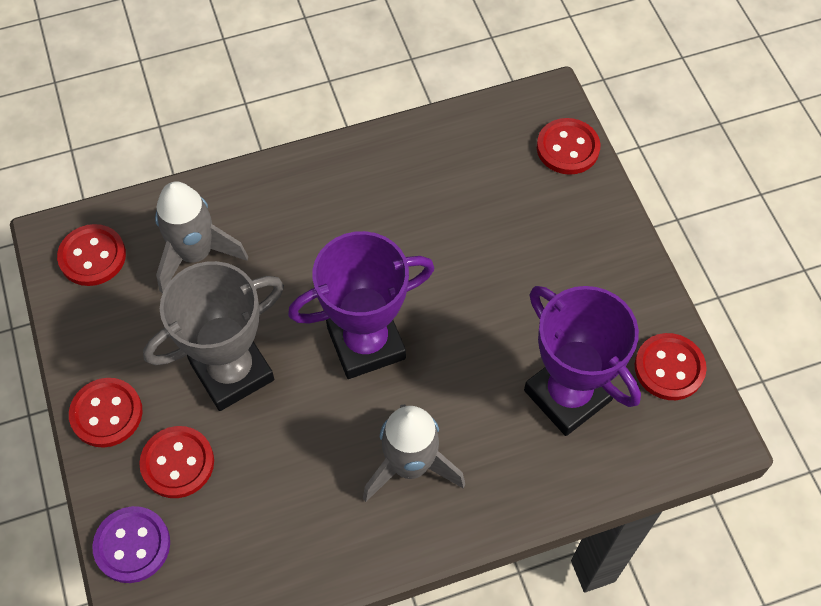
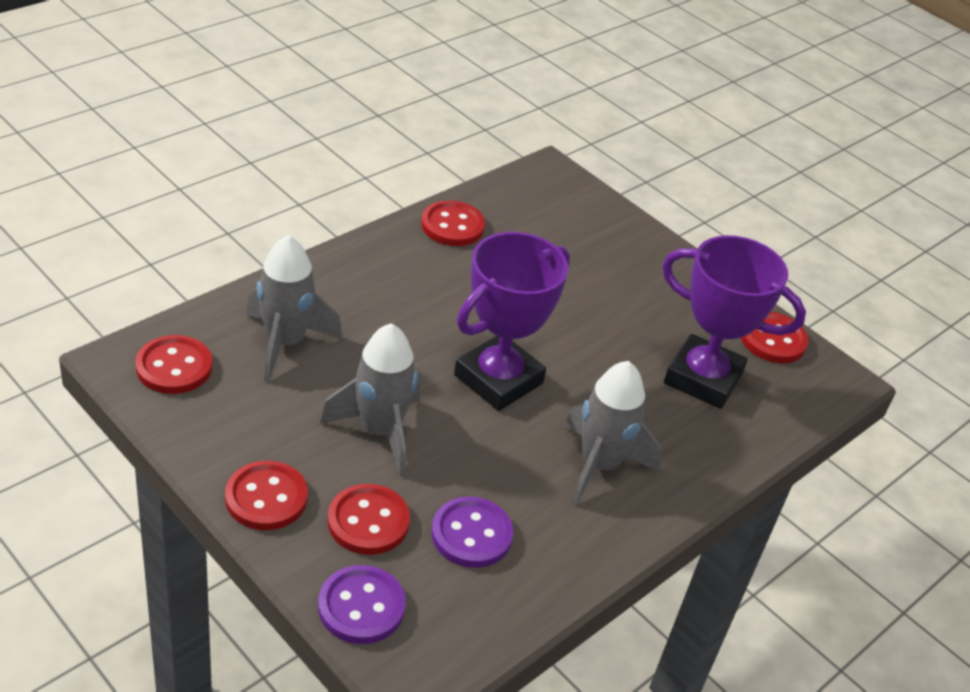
camera: 30 degrees left, 20 degrees down
(232, 372) = (380, 431): grey trophy -> grey rocket
(258, 503) = (471, 534): none -> purple button
(567, 148) = (587, 201): red button -> red button (452, 226)

